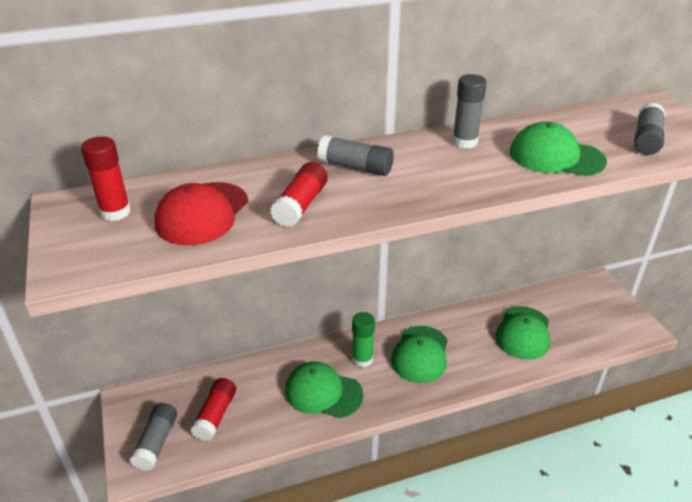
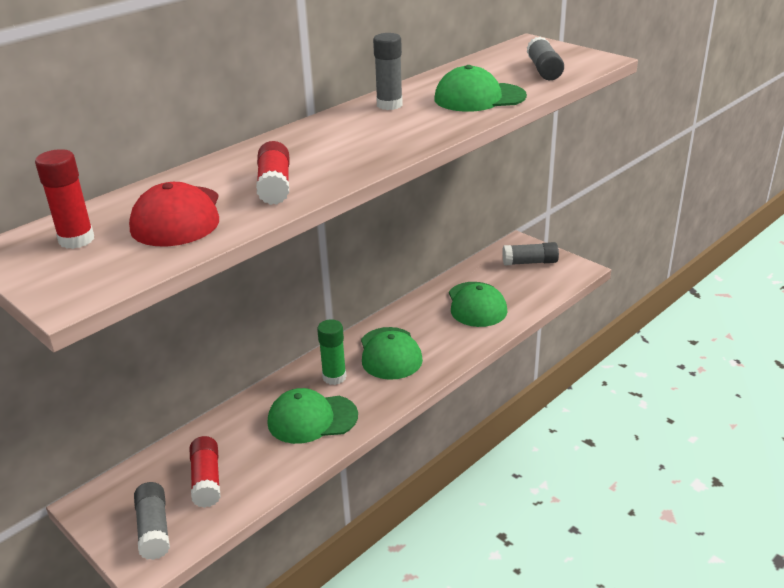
camera: 25 degrees left, 5 degrees down
(355, 167) = (302, 146): grey glue stick -> grey glue stick (530, 262)

